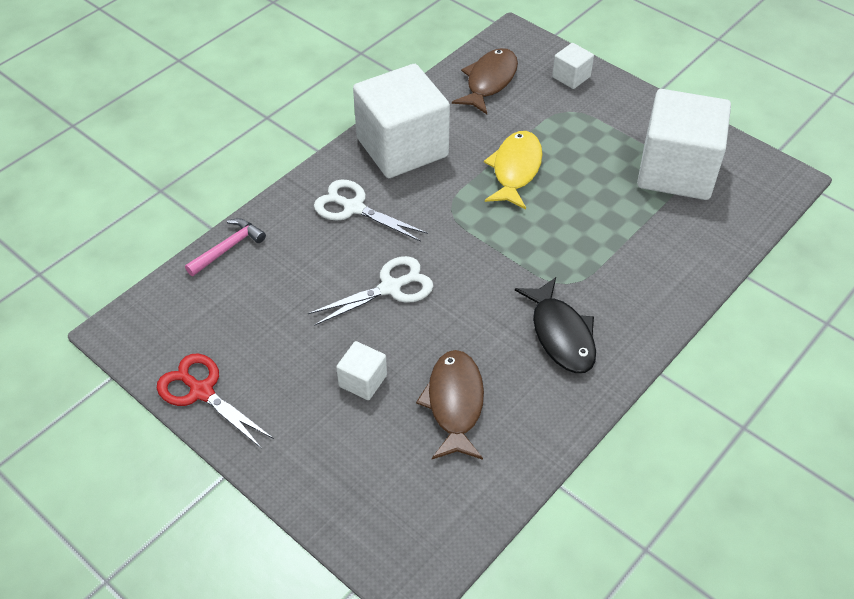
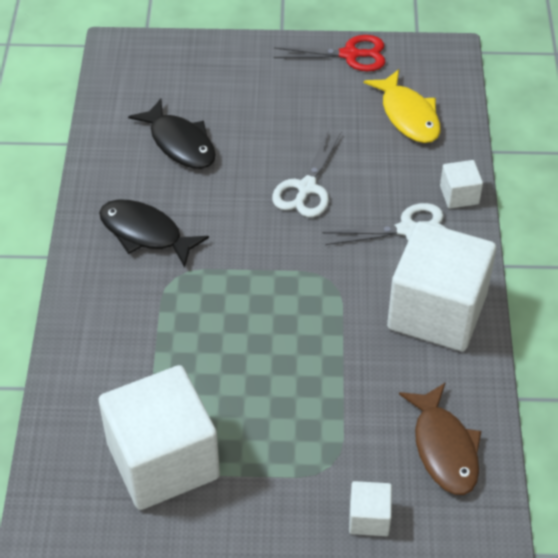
camera: 140 degrees right, 0 degrees up
(228, 248) = (457, 141): pink hammer -> none
(363, 381) = (256, 120): white cube -> white cube (459, 195)
(454, 403) = (180, 143): brown fish -> black fish
(515, 169) = (315, 357): yellow fish -> yellow fish (408, 115)

